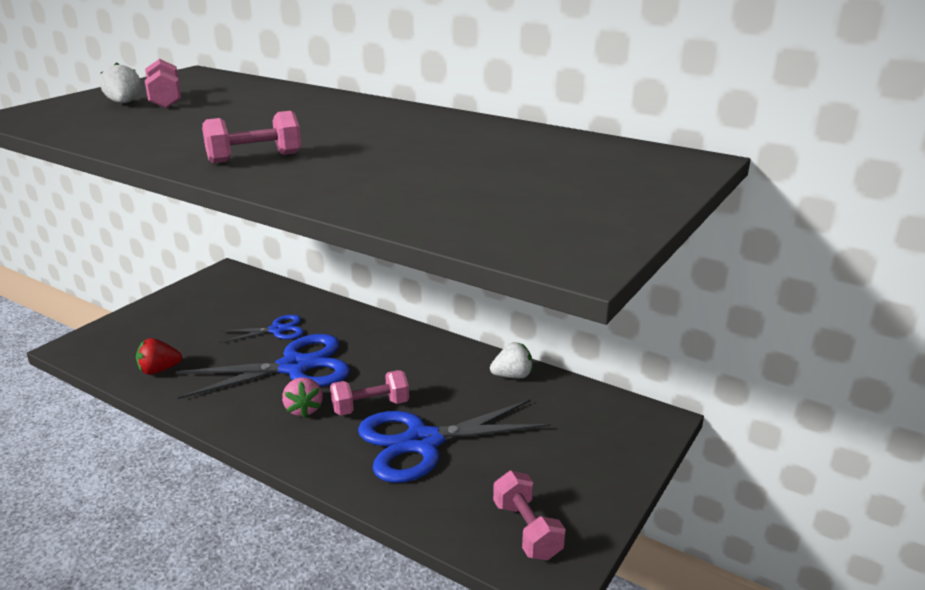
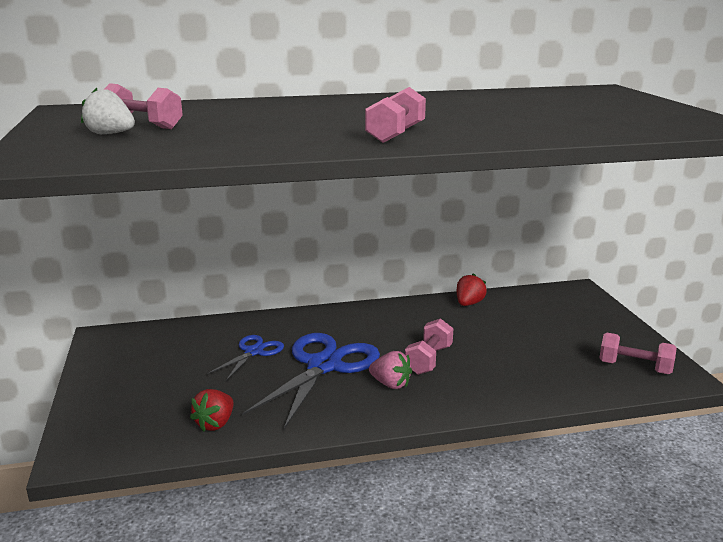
camera: 45 degrees left, 5 degrees down
(422, 442) = (500, 360): blue scissors -> none
(512, 376) = (469, 304): white strawberry -> red strawberry

